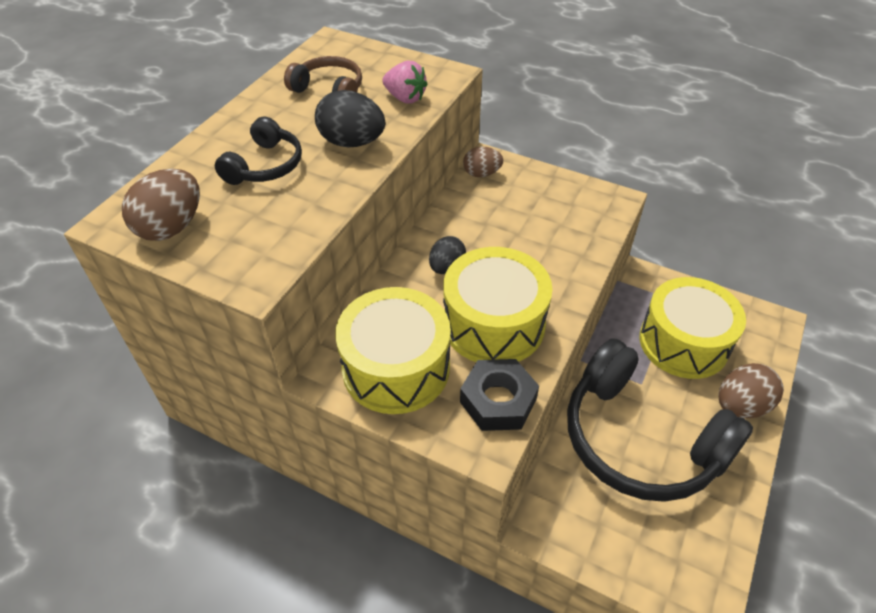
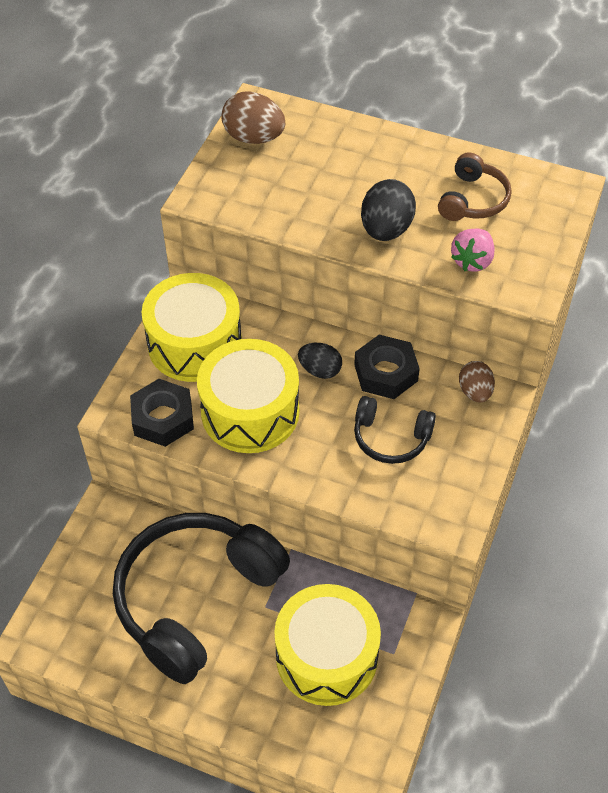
camera: 85 degrees right, 5 degrees up
(265, 166) = (340, 176): black headphones -> black headphones (391, 438)
(455, 223) = (386, 372): none -> black nut
(740, 405) = (243, 705): brown egg -> none

